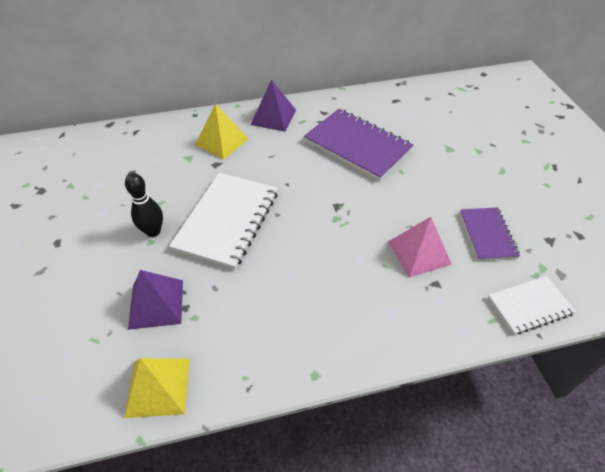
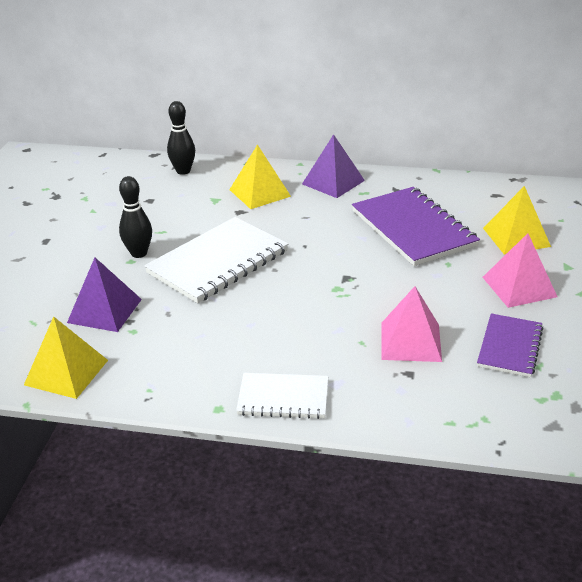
camera: 25 degrees right, 15 degrees down
(145, 135) = (183, 171): none -> black bowling pin
(431, 134) = (516, 237): none -> yellow pyramid
(460, 178) = (519, 286): none -> pink pyramid
(529, 306) = (508, 423): white notebook -> white notebook (283, 398)

